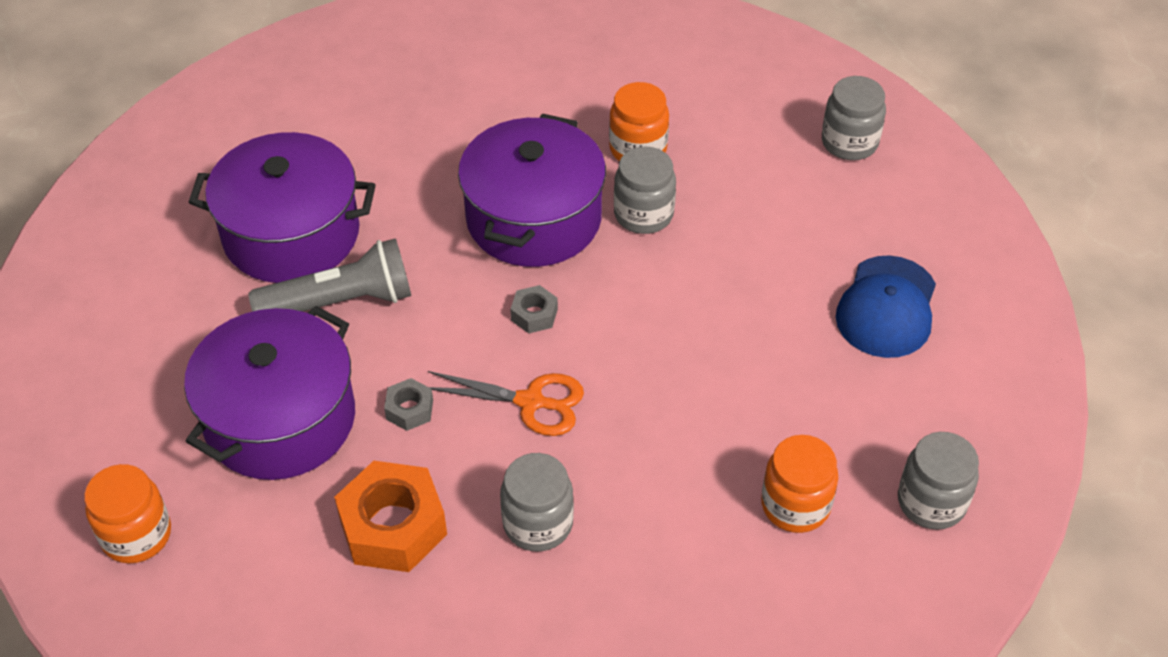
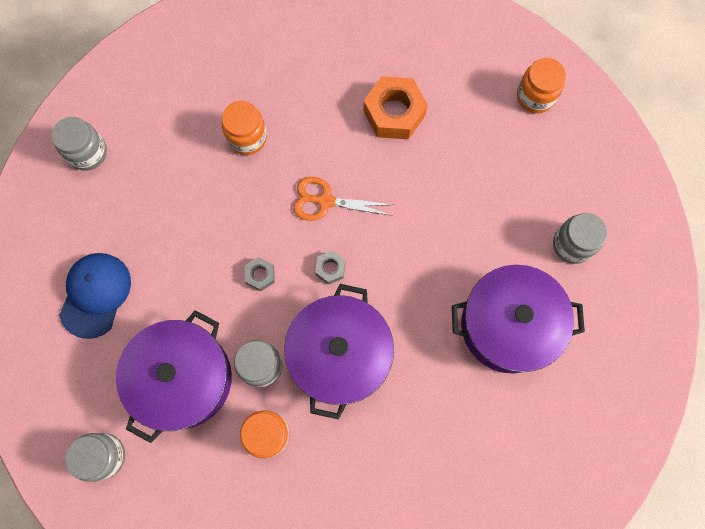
camera: 175 degrees right, 25 degrees up
(280, 419) = (476, 176): purple pot -> purple pot (183, 378)
(341, 302) = (460, 268): grey flashlight -> none
(409, 410) = (399, 189): grey nut -> grey nut (260, 275)
(538, 523) = (313, 121): grey jar -> grey jar (572, 244)
(795, 505) = (166, 144): orange jar -> orange jar (247, 137)

